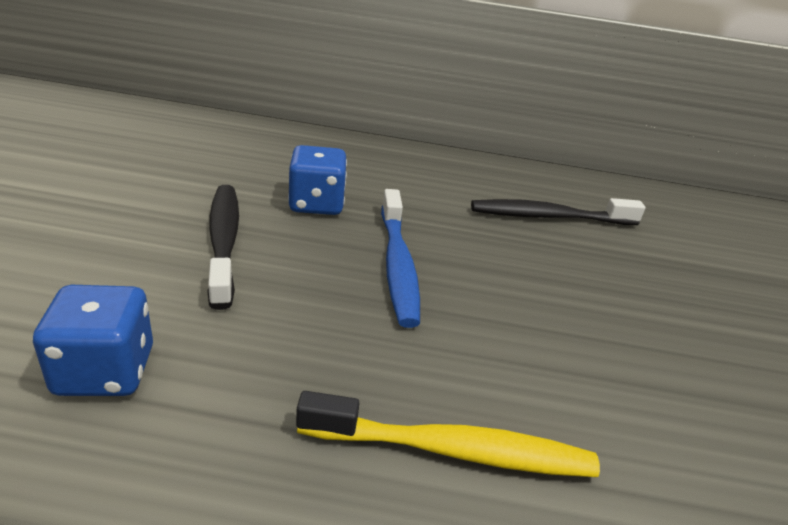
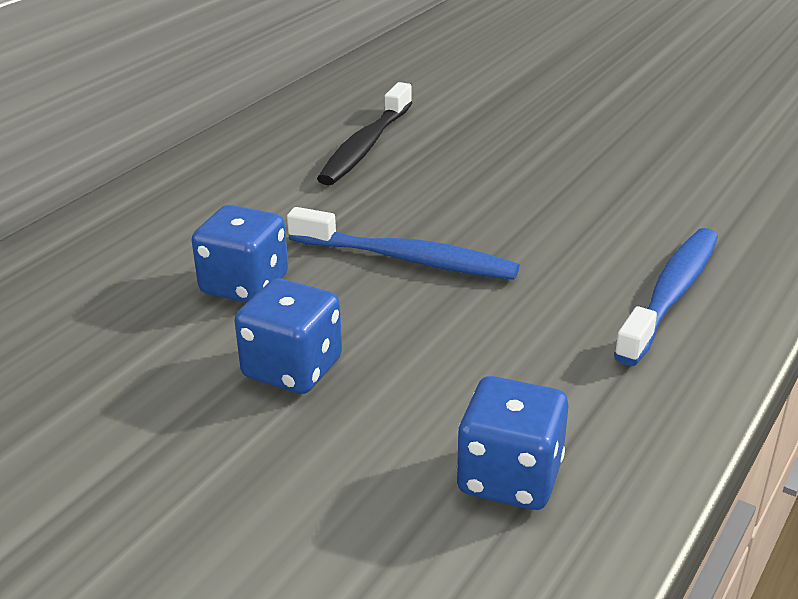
camera: 60 degrees left, 0 degrees up
(224, 241) = (292, 368): black toothbrush -> blue dice
(454, 450) = (671, 294): yellow toothbrush -> blue toothbrush

